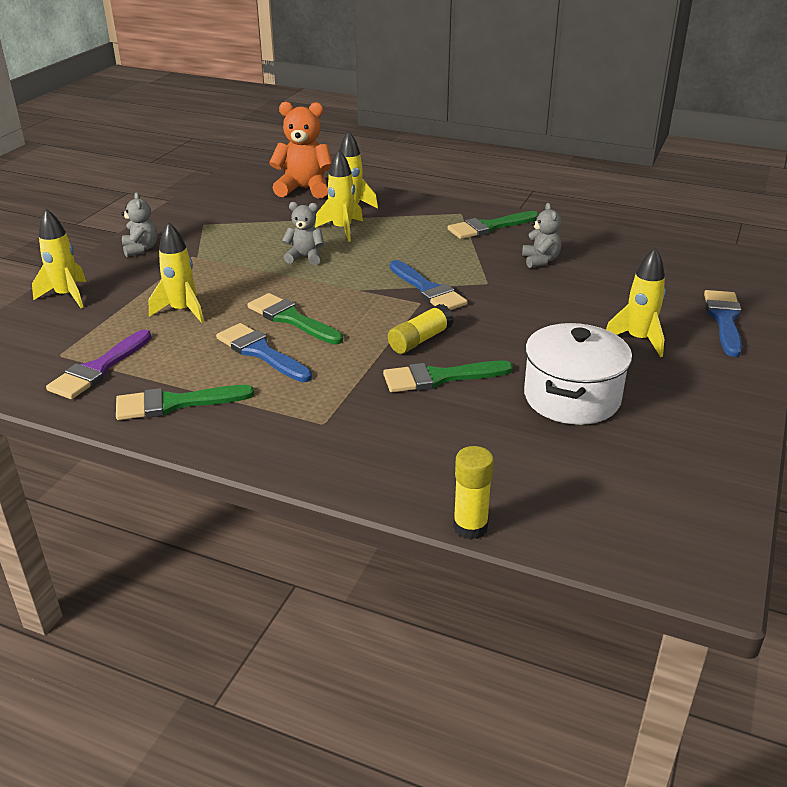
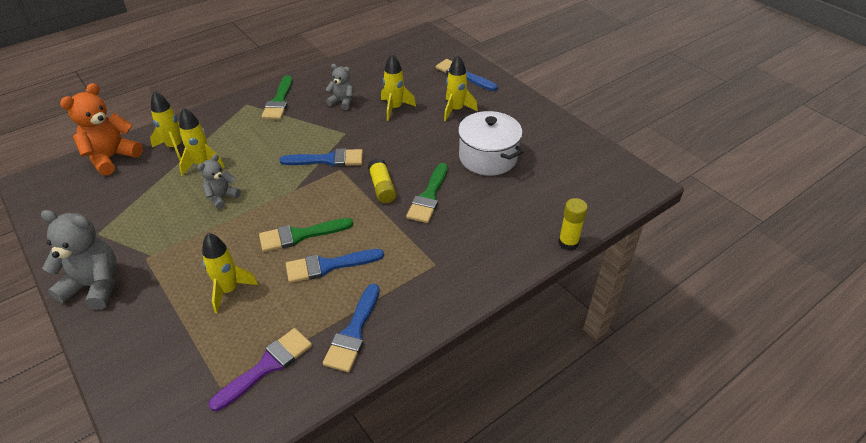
camera: 60 degrees left, 10 degrees up
(67, 296) = (123, 359): yellow rocket -> yellow rocket (395, 108)
(99, 369) = (267, 366): purple brush -> purple brush turned 105 degrees counterclockwise
(141, 249) = (94, 286): grey teddy bear -> grey teddy bear, size x1.73
(175, 403) = (353, 332): green brush -> blue brush

